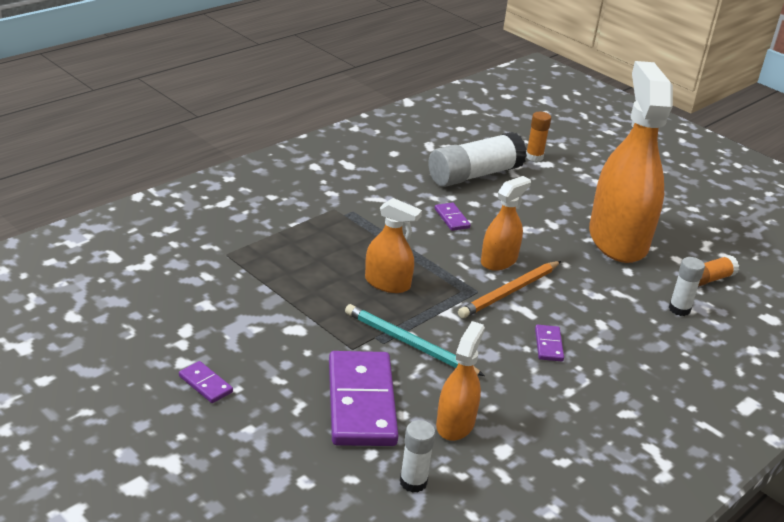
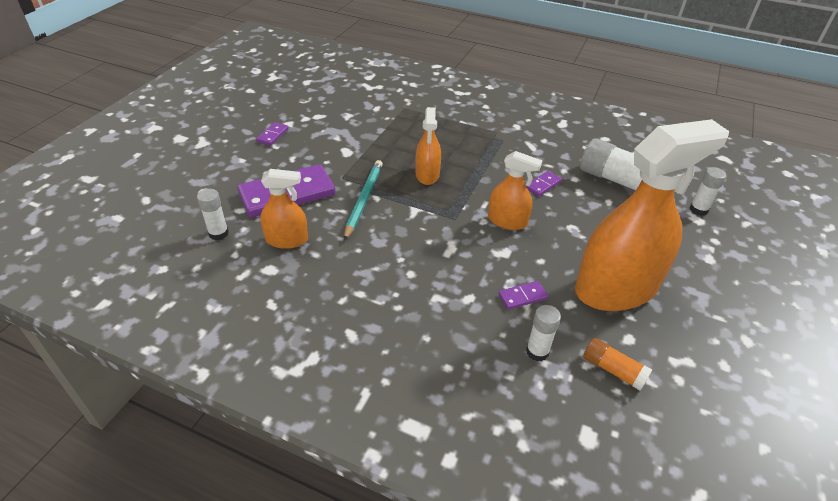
camera: 70 degrees right, 10 degrees up
(510, 292) = (468, 235): orange pencil -> none
(534, 157) = (698, 210): orange glue stick -> white glue stick
(548, 345) = (412, 270): purple domino -> purple domino (522, 297)

